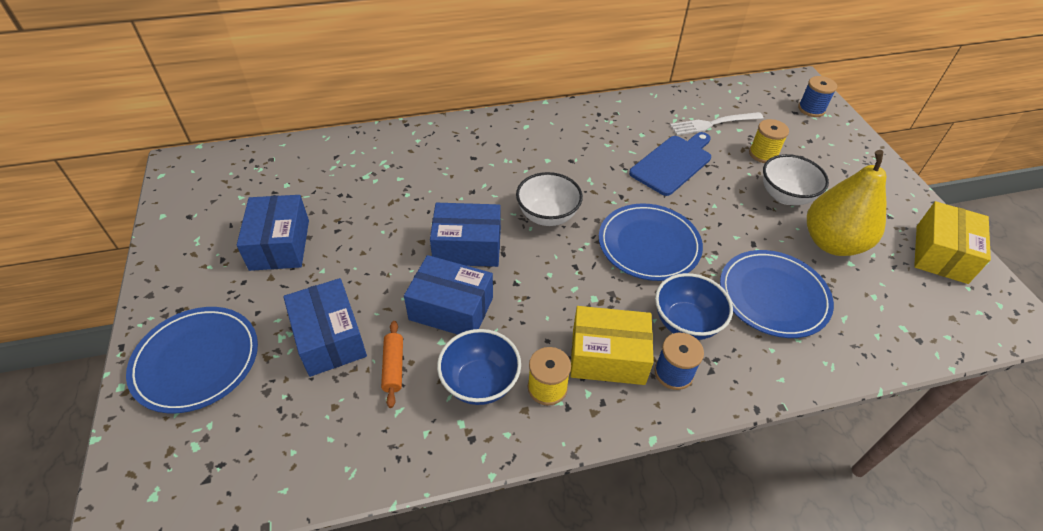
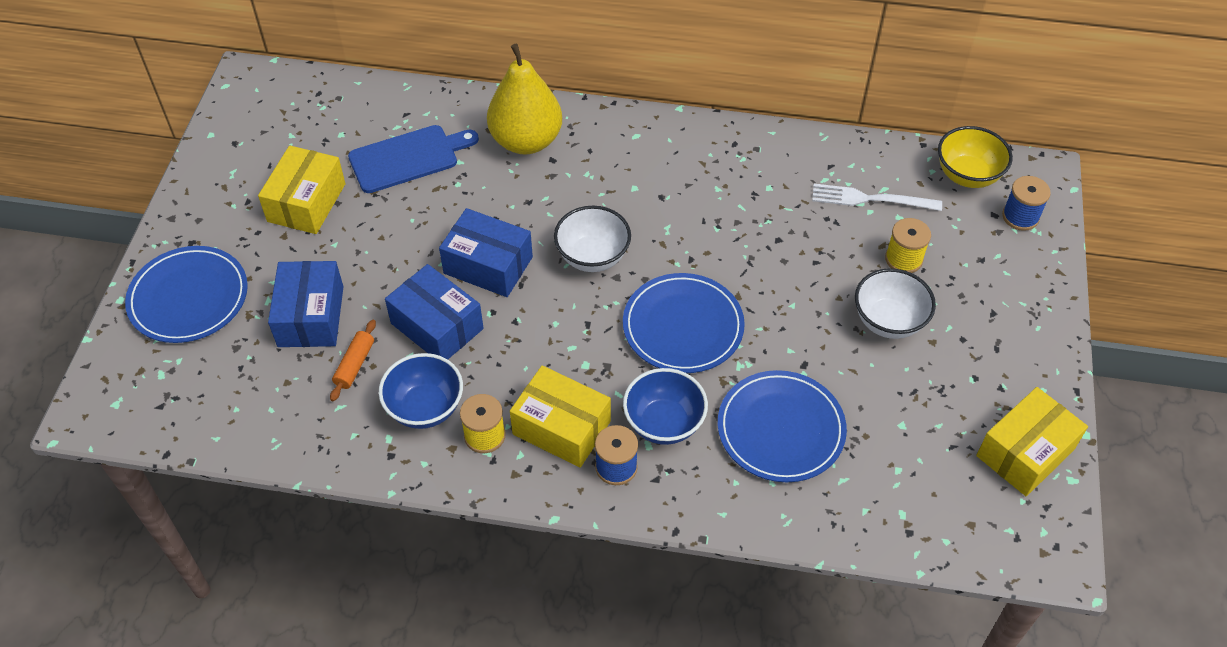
camera: 25 degrees right, 5 degrees up
(279, 244) = (306, 202): blue box -> yellow box
(673, 163) = (780, 237): blue cutting board -> blue cutting board (408, 158)
(760, 94) = (967, 175): none -> yellow bowl
(832, 243) = (899, 395): yellow pear -> yellow pear (526, 141)

